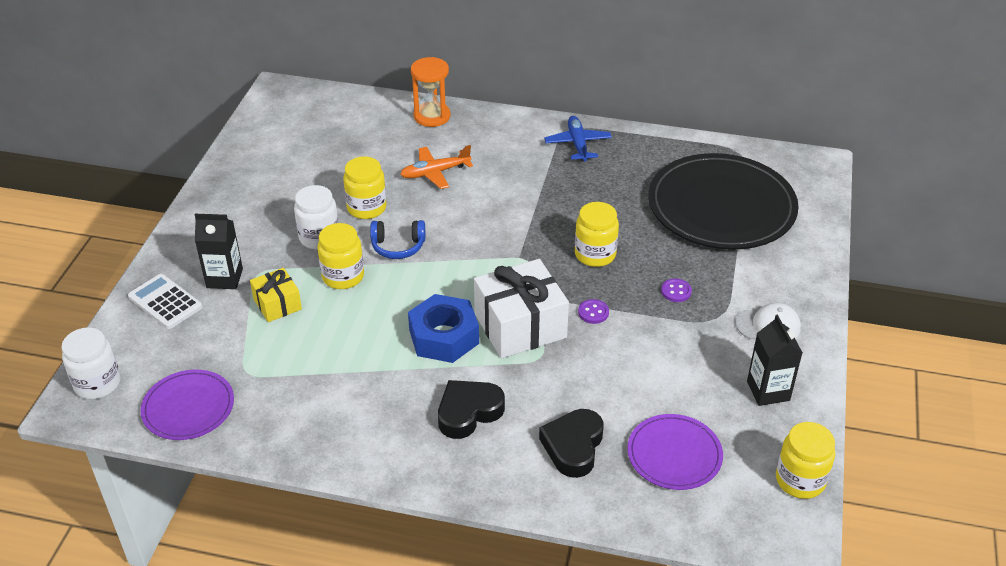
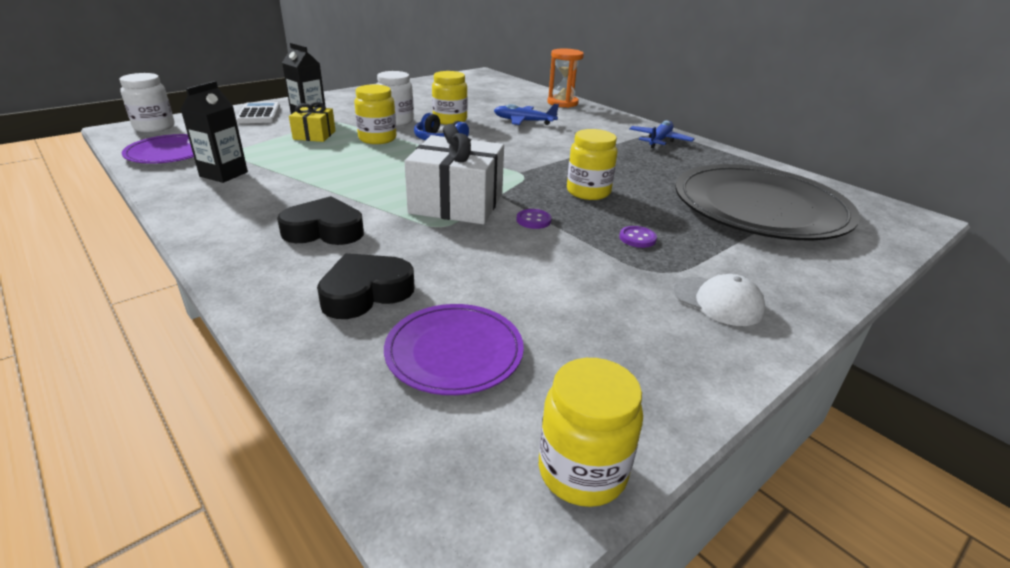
camera: 35 degrees right, 10 degrees down
(435, 173) = (523, 121): orange plane -> blue plane
(444, 337) = (387, 186): blue nut -> none
(768, 391) = (649, 354): black carton -> black carton (224, 174)

